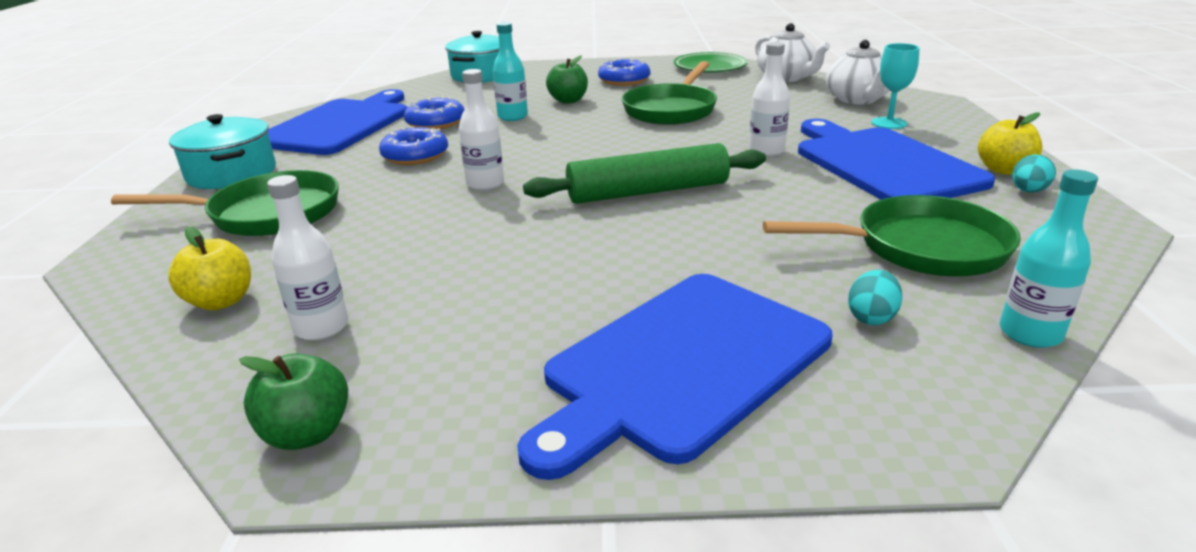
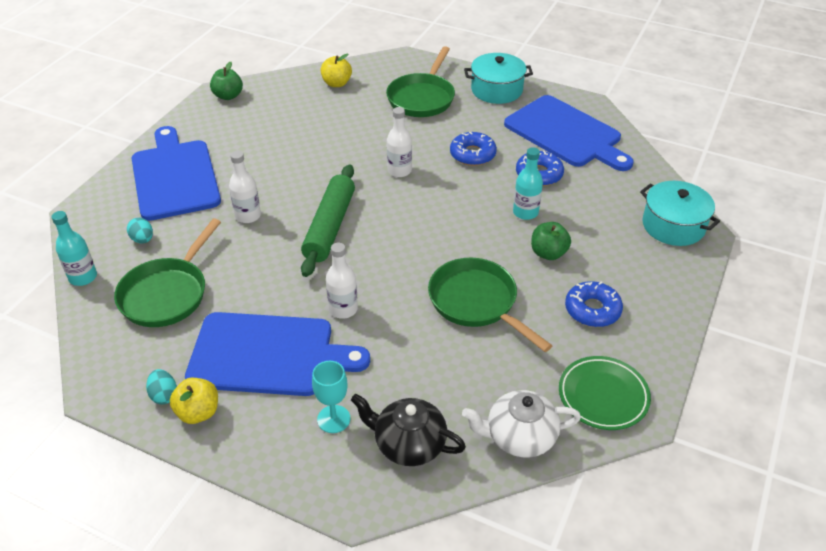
camera: 115 degrees right, 15 degrees up
(321, 327) = (291, 103): white bottle -> white bottle (248, 216)
(857, 99) = (408, 444): white teapot -> black teapot

